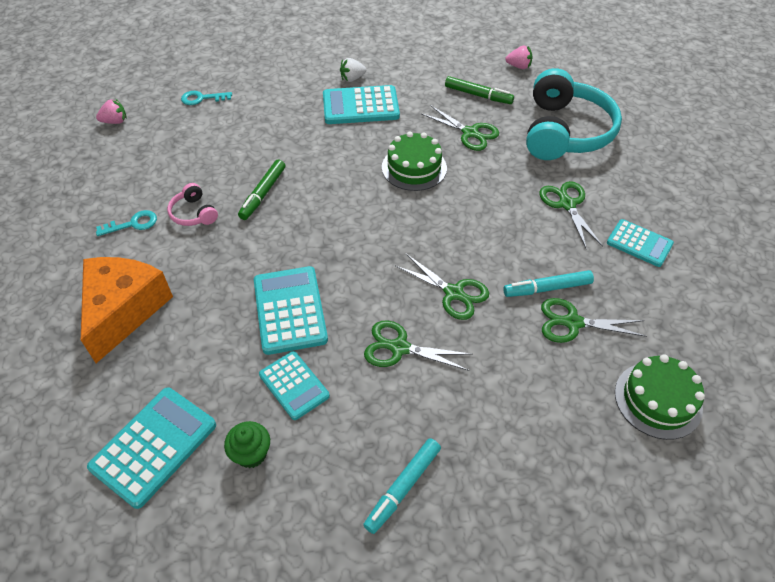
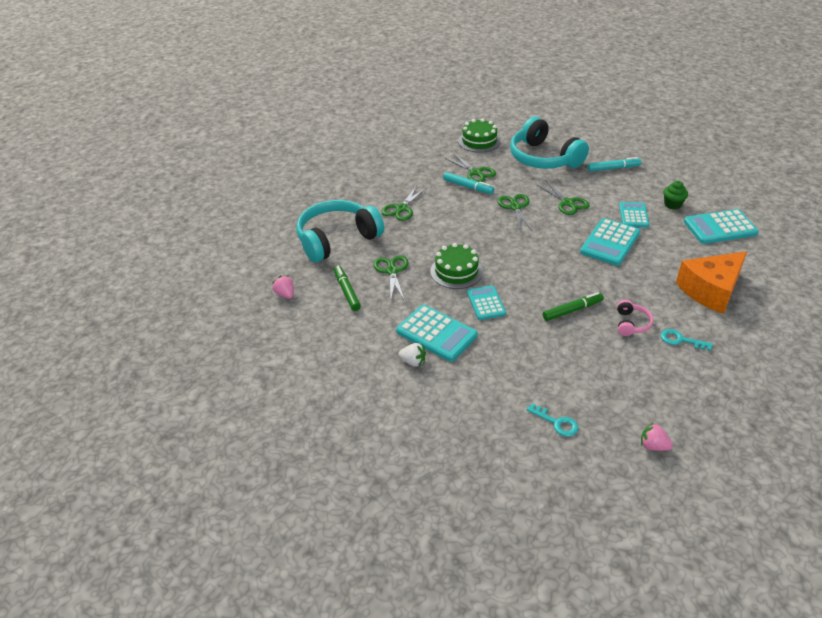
camera: 135 degrees left, 10 degrees down
(526, 429) = (543, 158): none -> turquoise headphones
(639, 243) = (397, 178): turquoise calculator -> turquoise calculator (486, 303)

